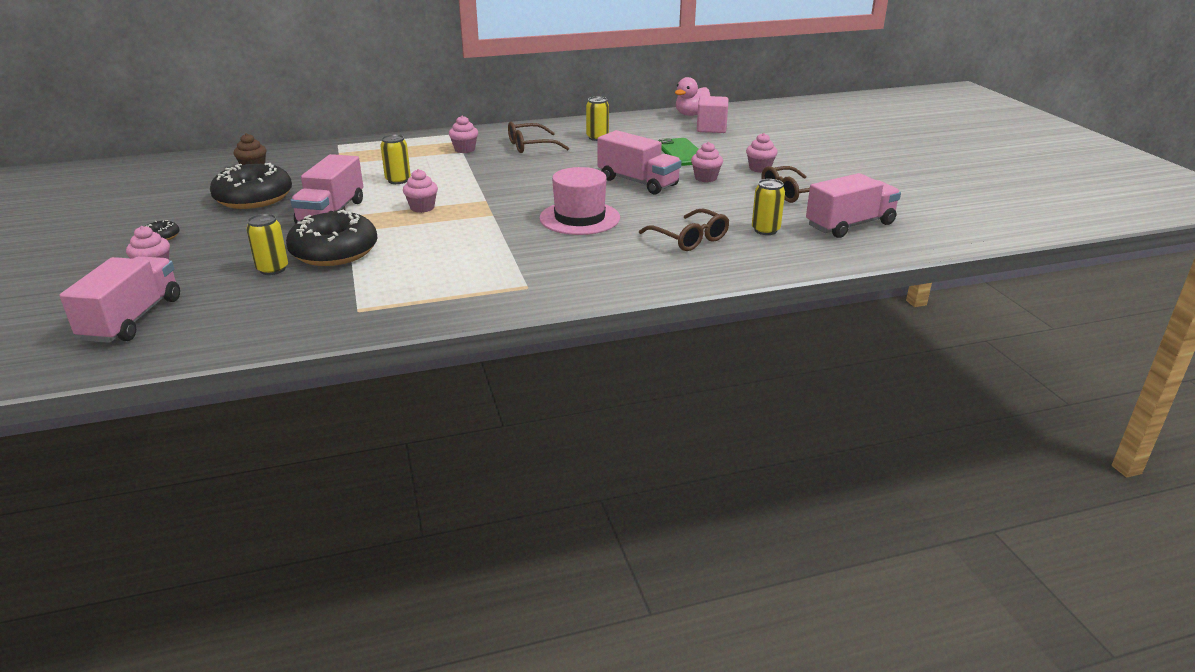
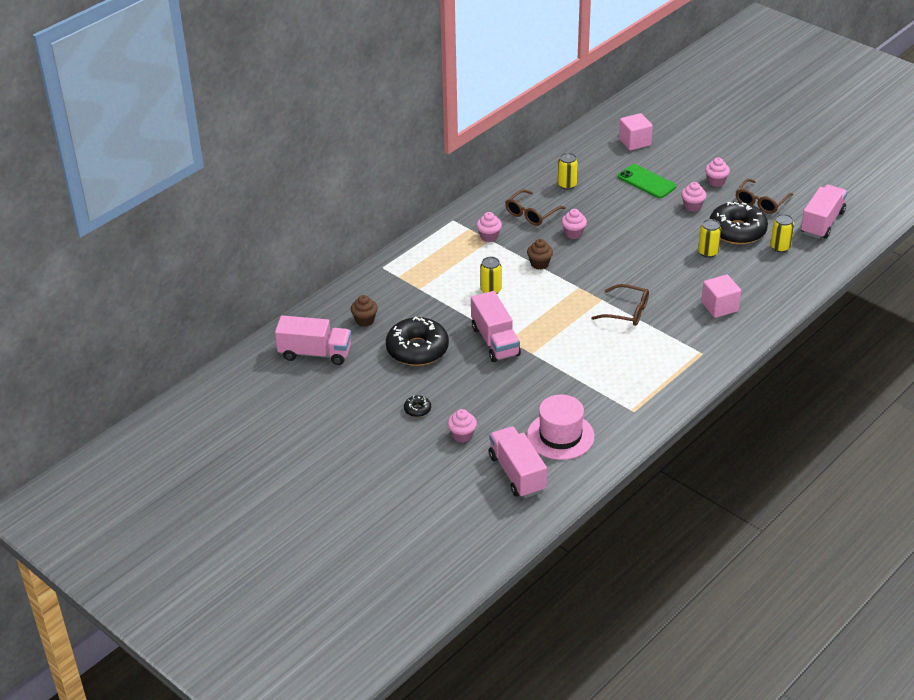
camera: 30 degrees left, 10 degrees up
(272, 269) = (536, 403): yellow can -> yellow can (708, 252)
(334, 252) = (551, 374): black donut -> black donut (737, 231)
(422, 208) = (548, 311): pink cupcake -> pink cupcake (573, 233)
(477, 176) = (539, 264): none -> brown cupcake
(579, 218) = (660, 280): pink hat -> pink hat (560, 436)
(614, 256) = (719, 307): none -> pink cube
(638, 182) = (654, 228): pink truck -> pink truck (315, 353)
(689, 239) = (745, 273): brown glasses -> brown glasses (626, 312)
(691, 114) = (601, 127): pink duck -> none

